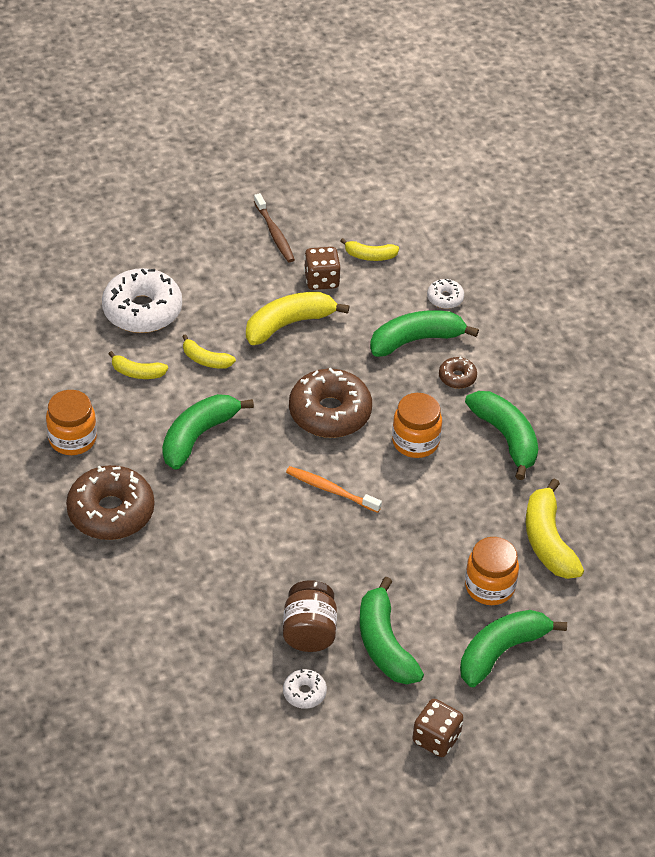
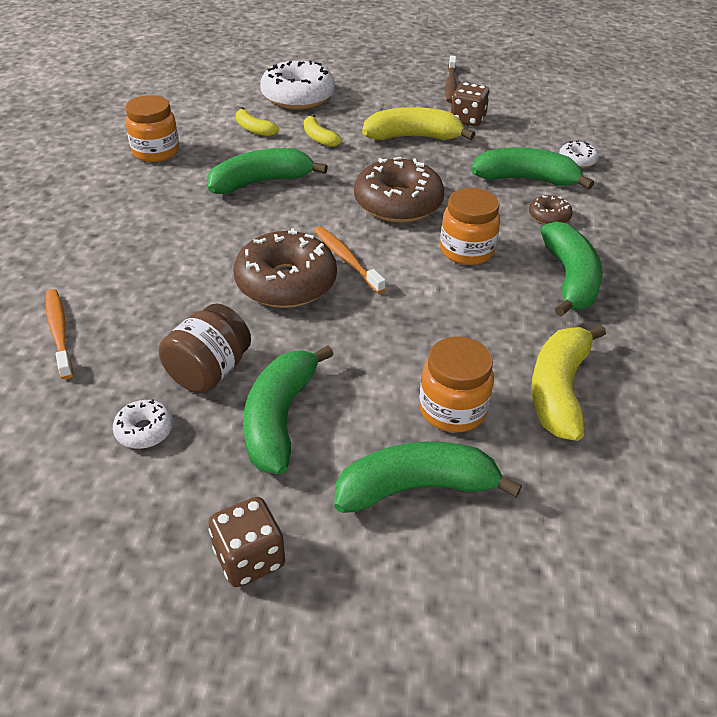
camera: 30 degrees right, 5 degrees down
(111, 512) = (130, 207): brown donut -> brown donut (286, 283)
(173, 650) = (59, 332): none -> orange toothbrush
(370, 256) = (524, 117): yellow banana -> none

